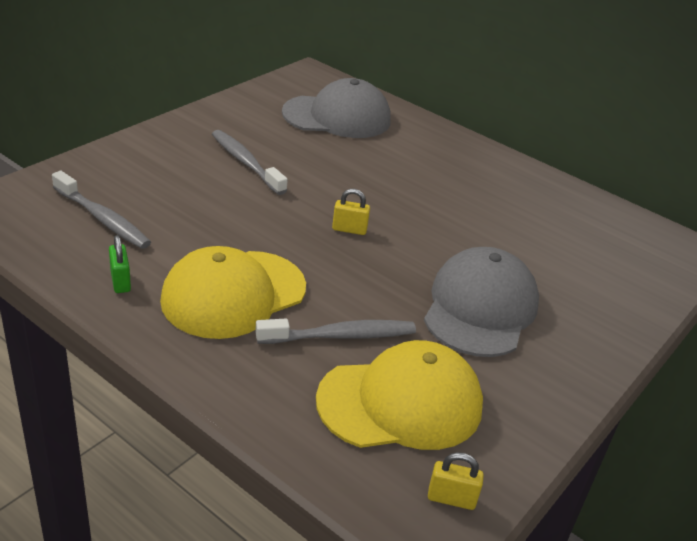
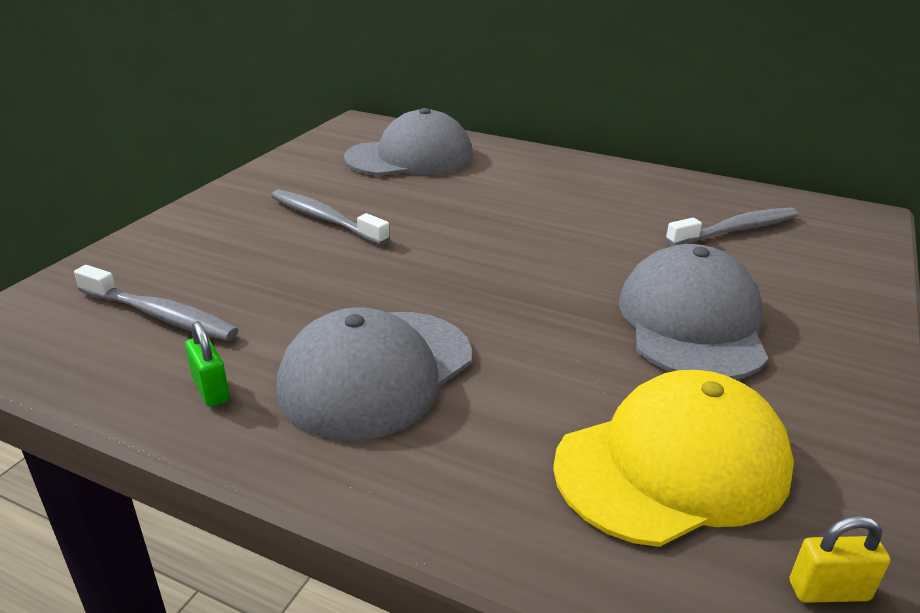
camera: 10 degrees left, 5 degrees down
(233, 294) = (376, 372): yellow cap -> grey cap
(341, 336) = (544, 394): grey toothbrush -> grey toothbrush (736, 230)
(349, 229) = (485, 267): yellow padlock -> none

